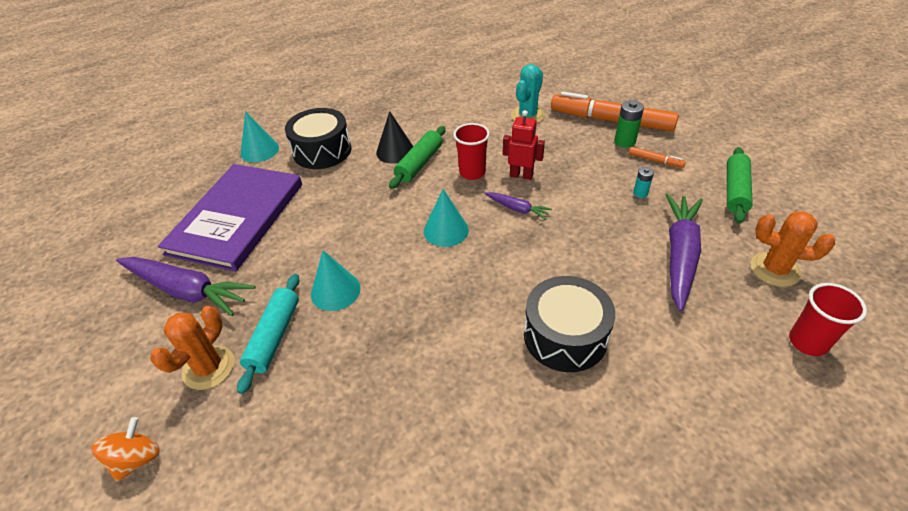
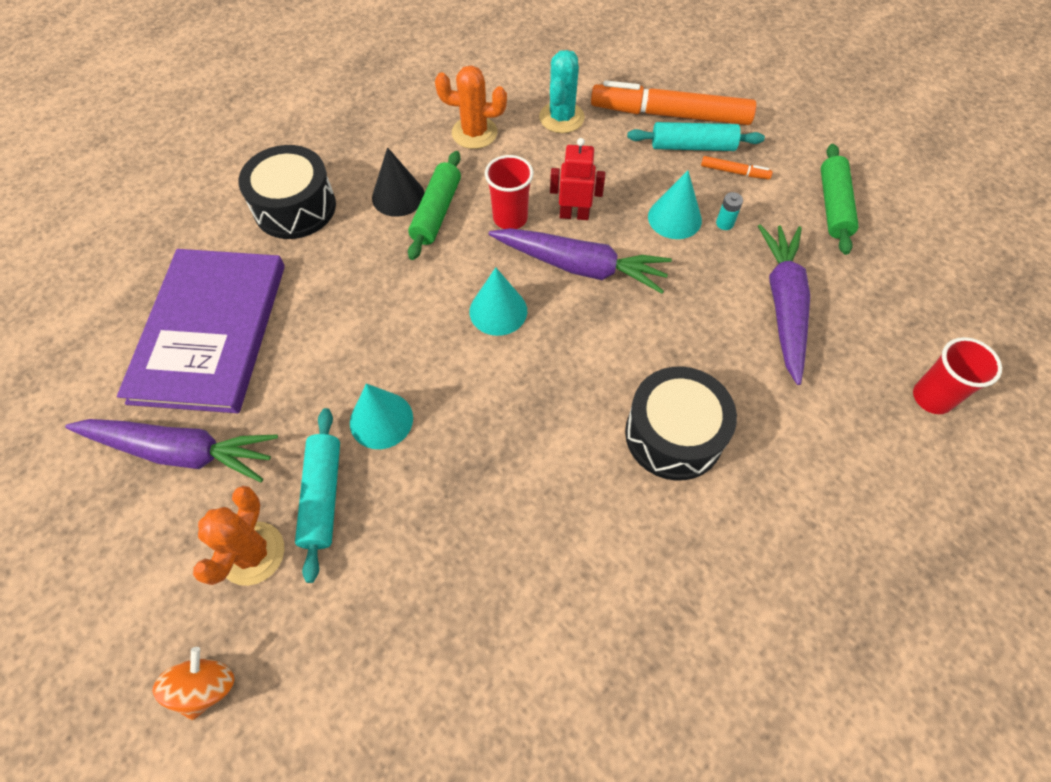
camera: 15 degrees left, 15 degrees up
(259, 150) = (203, 217): turquoise cone -> turquoise cone (674, 218)
(517, 209) = (580, 266): purple carrot -> purple carrot, size x2.02
(624, 141) = (693, 146): green battery -> turquoise rolling pin
(774, 269) = (889, 310): orange cactus -> orange cactus (474, 133)

